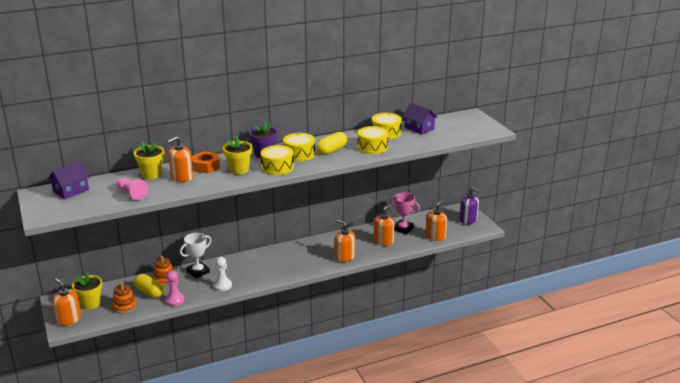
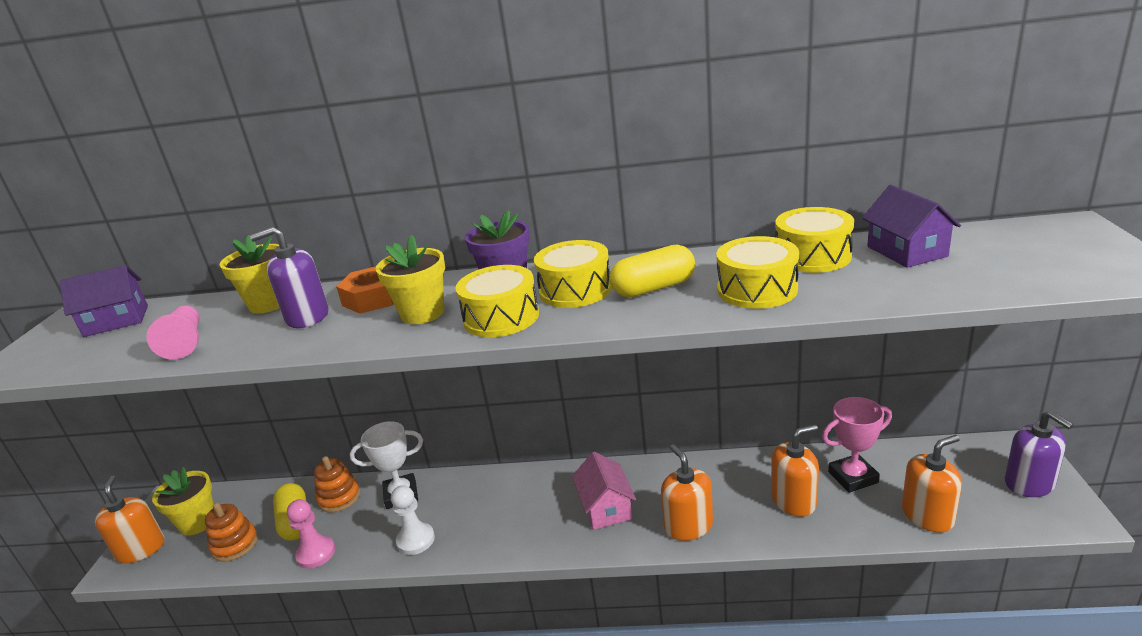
camera: 30 degrees right, 0 degrees up
(182, 177) = (307, 317): orange soap dispenser -> purple soap dispenser
(304, 258) = (605, 507): none -> pink house
(403, 229) = (853, 477): pink trophy -> pink trophy turned 75 degrees counterclockwise

